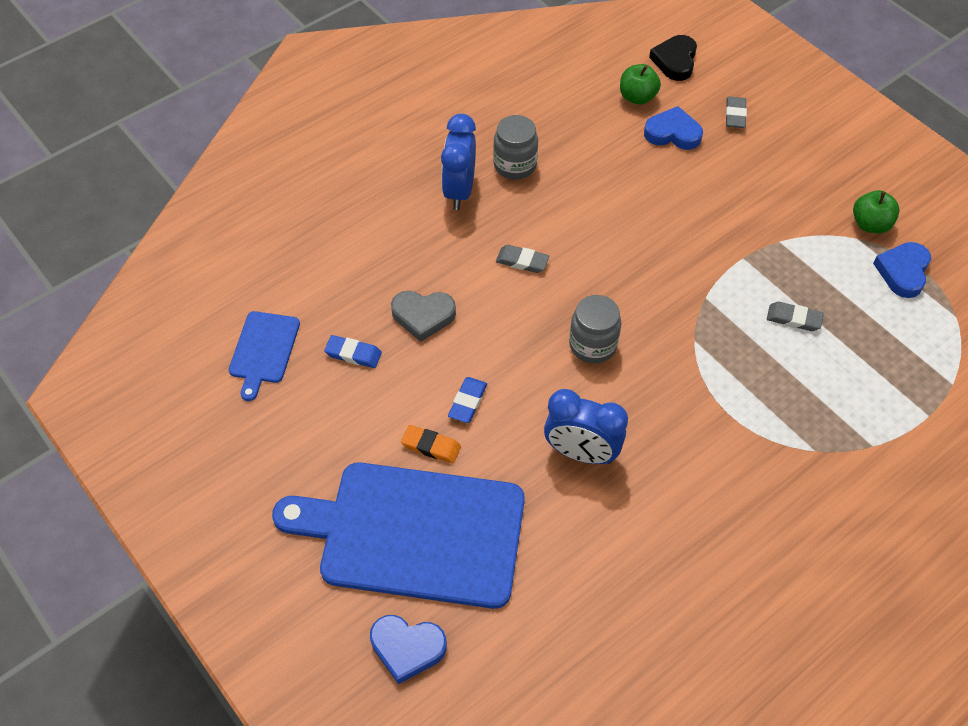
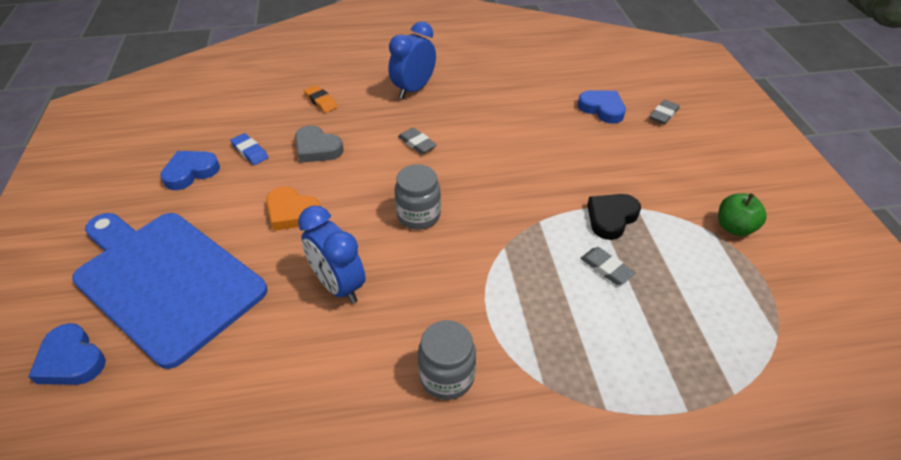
camera: 30 degrees right, 10 degrees down
(264, 350) = (200, 127): blue cutting board -> none
(431, 446) = (238, 229): orange eraser -> orange eraser (321, 101)
(467, 402) = (292, 212): blue eraser -> orange heart
(515, 165) = (466, 88): grey jar -> grey jar (447, 376)
(637, 97) = (592, 80): green apple -> none
(675, 61) = (639, 69): black heart -> black heart (611, 218)
(903, 272) = (743, 275): blue heart -> blue heart (190, 172)

